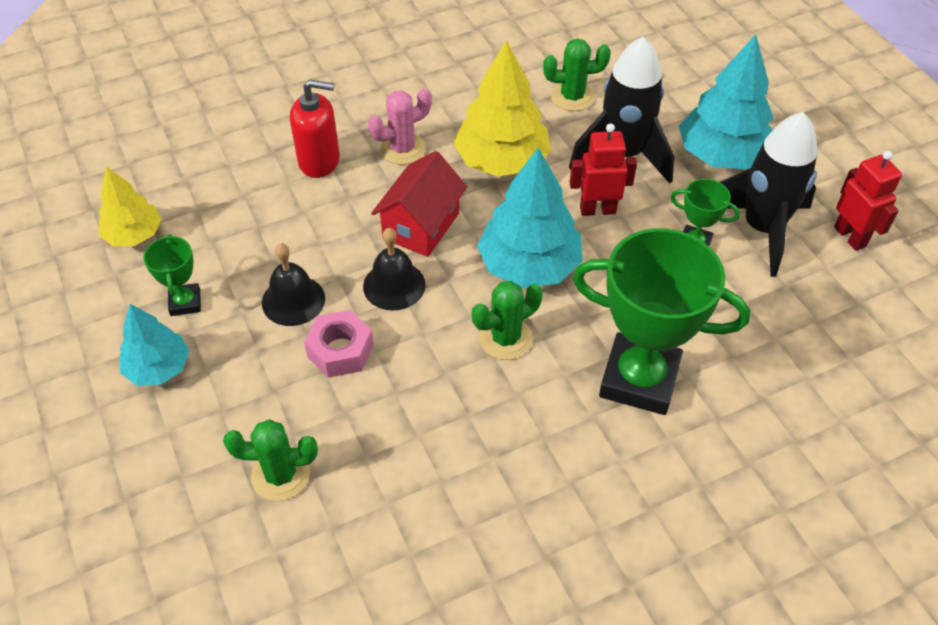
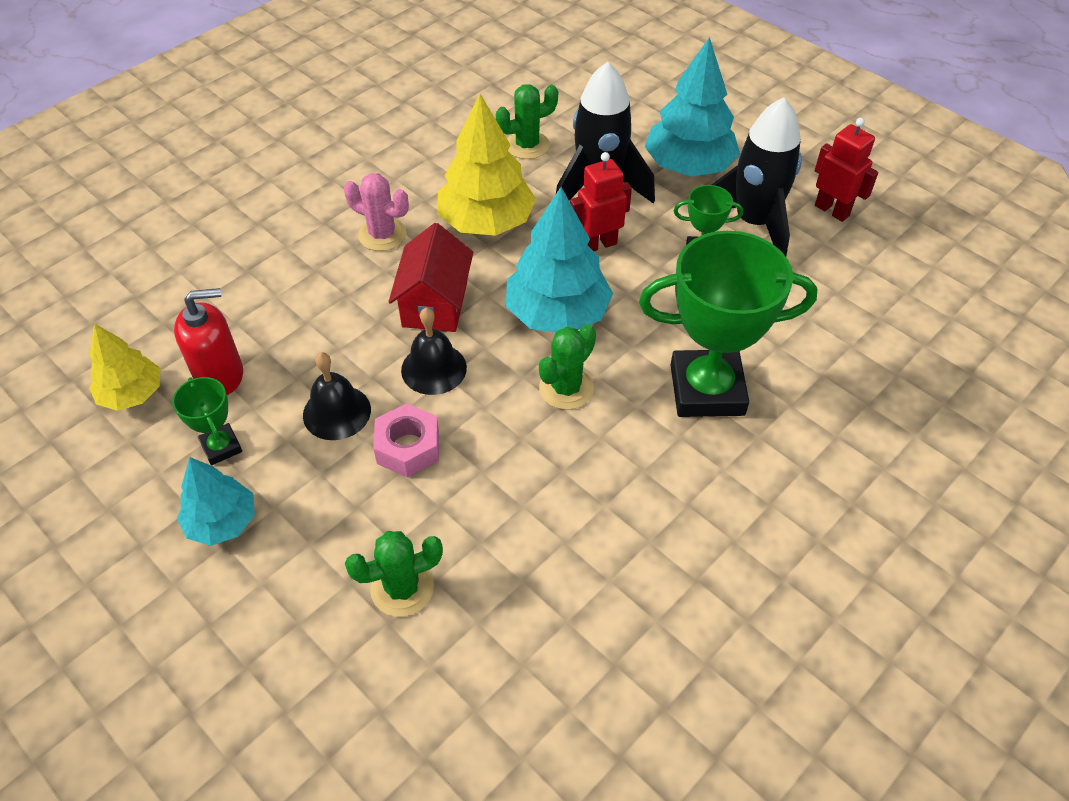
camera: 20 degrees left, 0 degrees up
(319, 161) = (301, 267): red soap dispenser -> red soap dispenser (220, 375)
(402, 149) = (382, 235): pink cactus -> pink cactus turned 75 degrees clockwise

